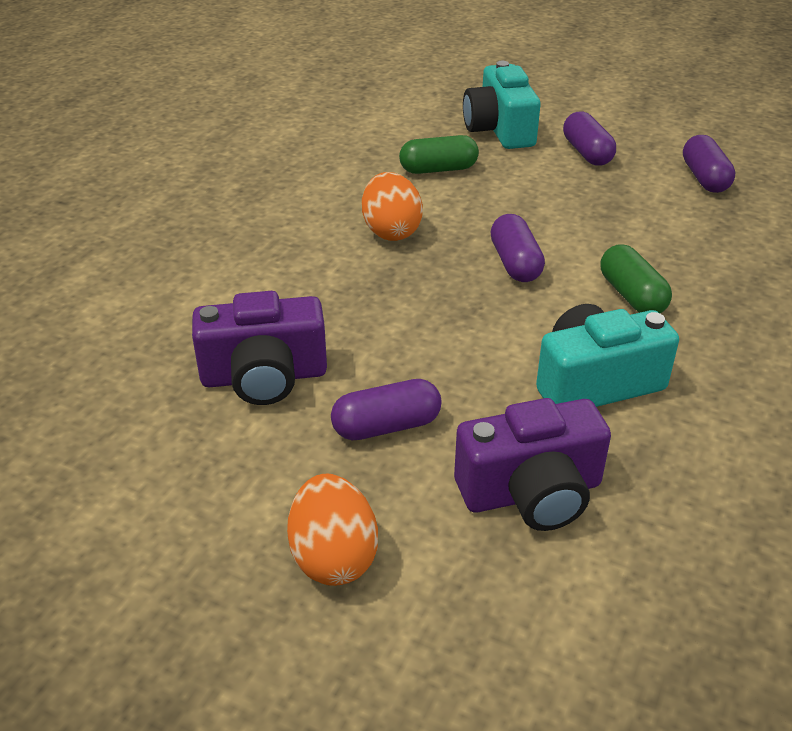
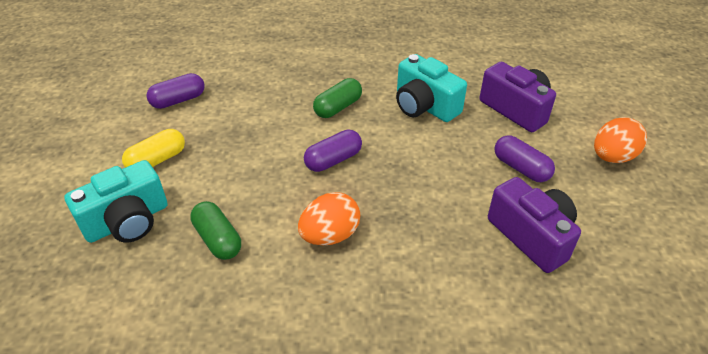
camera: 115 degrees left, 5 degrees up
(587, 153) = (157, 160): purple capsule -> yellow capsule

